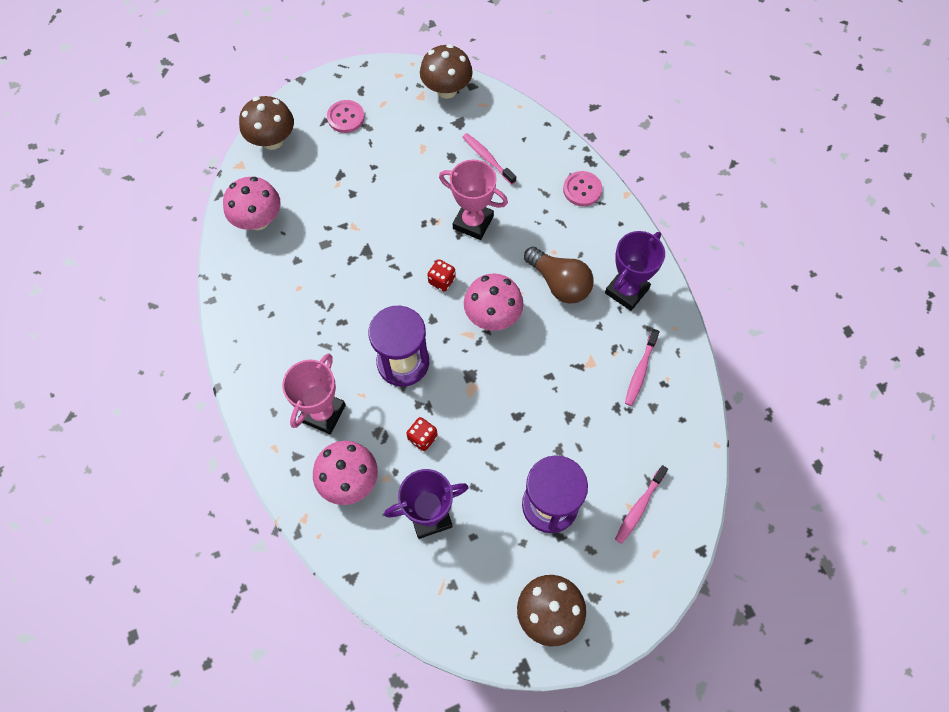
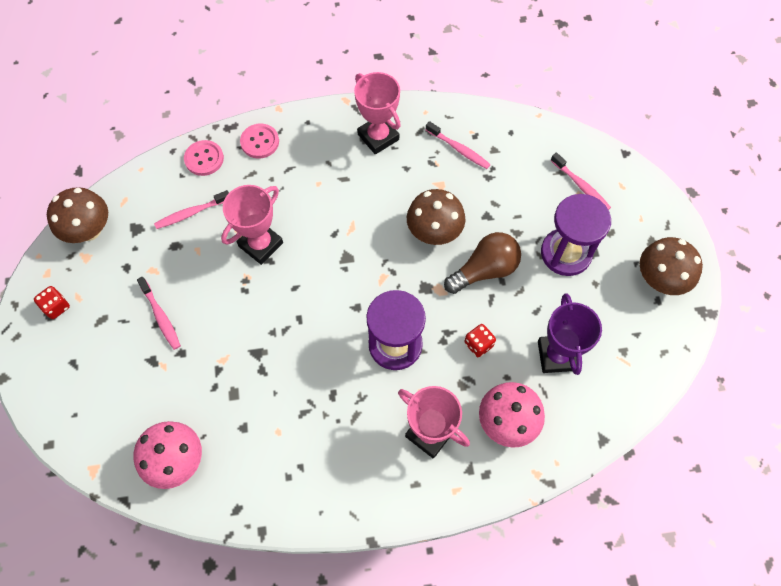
camera: 75 degrees left, 0 degrees up
(272, 140) = (74, 426): brown mushroom -> brown mushroom (434, 232)
(346, 117) = (79, 339): pink button -> pink button (204, 159)
(381, 168) = (161, 317): none -> pink toothbrush
(442, 280) = (316, 288): red dice -> red dice (56, 307)
(492, 316) = (369, 252): pink mushroom -> none
(559, 283) = (353, 188): brown light bulb -> brown light bulb (485, 270)
(626, 291) = (378, 137): purple trophy -> pink trophy

